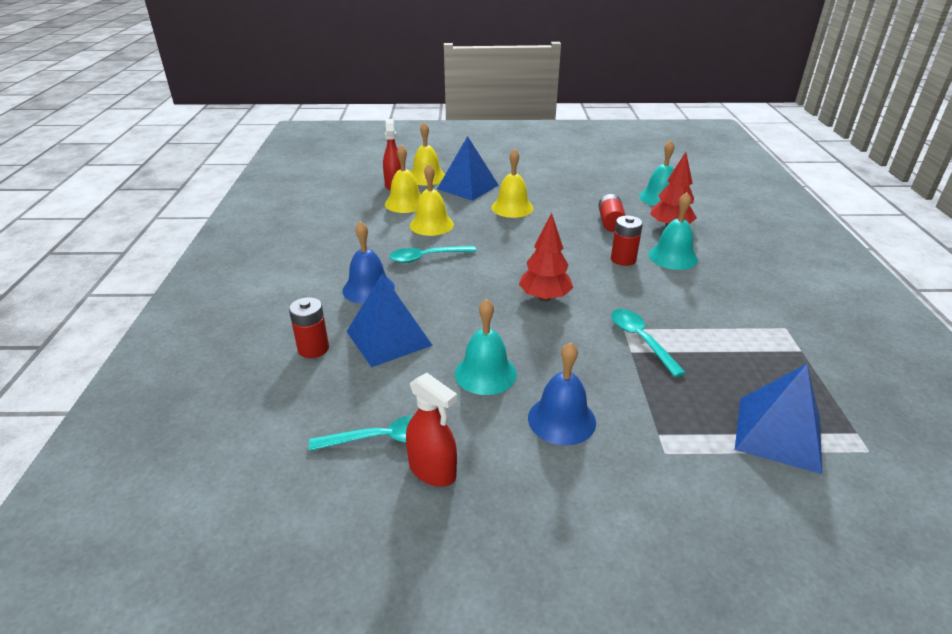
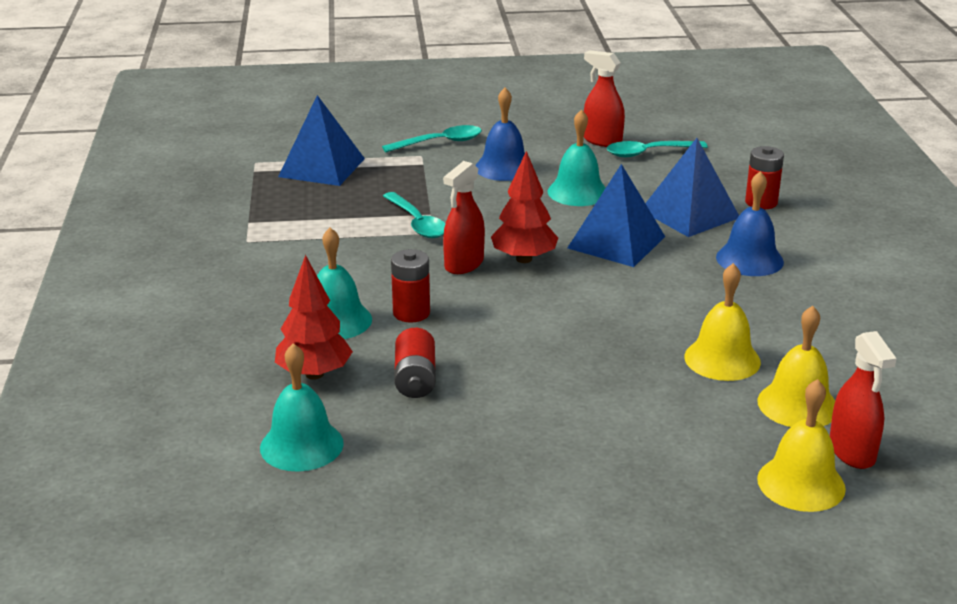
camera: 175 degrees right, 5 degrees down
(427, 257) = (698, 303): turquoise spoon -> turquoise spoon (439, 143)
(468, 187) = (697, 456): blue pyramid -> blue pyramid (616, 242)
(512, 208) = (593, 404): yellow bell -> none
(592, 295) = (464, 264): none -> red spray bottle

